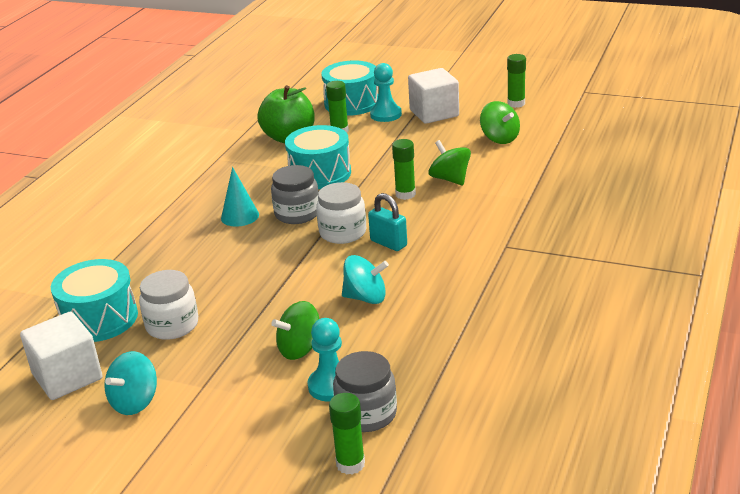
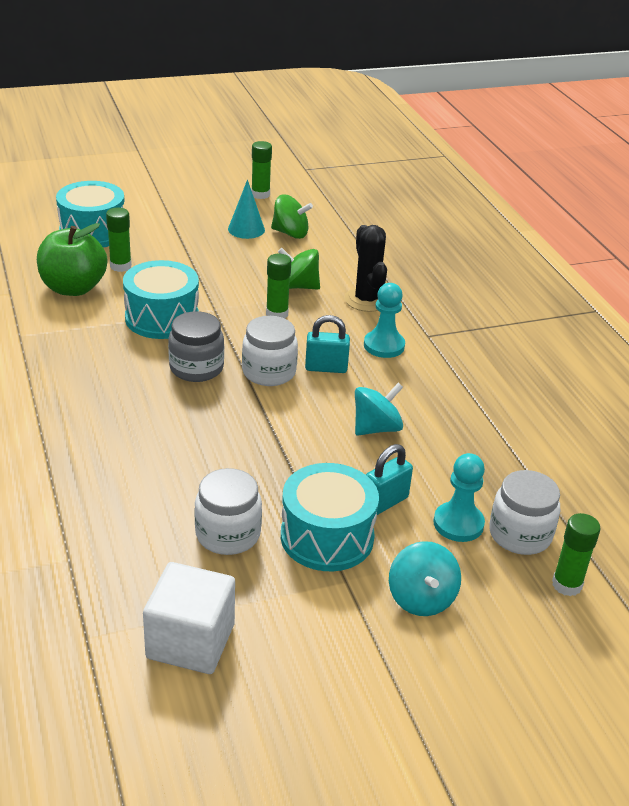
camera: 45 degrees left, 5 degrees up
(99, 318) = (135, 563): turquoise drum -> turquoise drum (327, 537)
(135, 402) = (302, 630): turquoise spinning top -> turquoise spinning top (421, 598)
(240, 216) = (137, 391): turquoise cone -> turquoise cone (246, 229)
(300, 349) = (385, 502): green spinning top -> turquoise padlock
(366, 414) = (520, 534): grey jar -> white jar
(386, 114) = (147, 236): turquoise pawn -> turquoise pawn (384, 346)
(434, 113) = (194, 223): white cube -> none
(491, 204) = (366, 300): none -> black cactus

